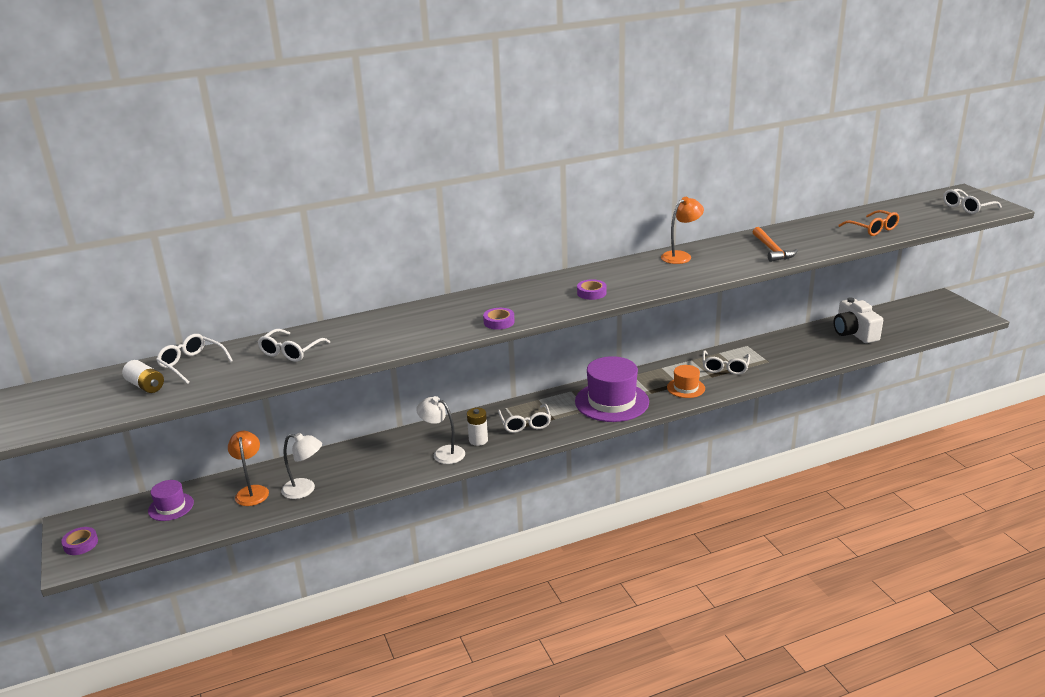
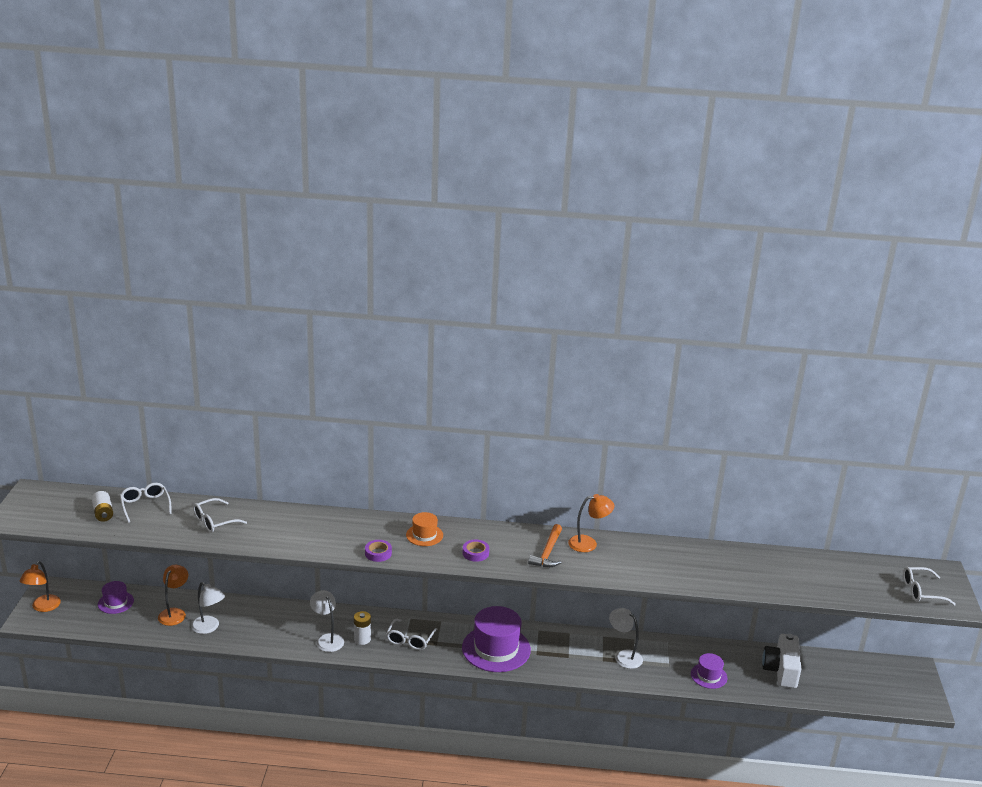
camera: 25 degrees right, 0 degrees up
(81, 544) = (43, 607): purple tape -> orange lamp
(686, 388) = (569, 662): orange hat -> orange hat (424, 535)
(725, 367) = (624, 656): white glasses -> white lamp
(772, 250) = (673, 568): orange hammer -> orange hammer (547, 552)
(806, 356) = (708, 676): none -> purple hat
(872, 229) = (794, 580): orange glasses -> none

